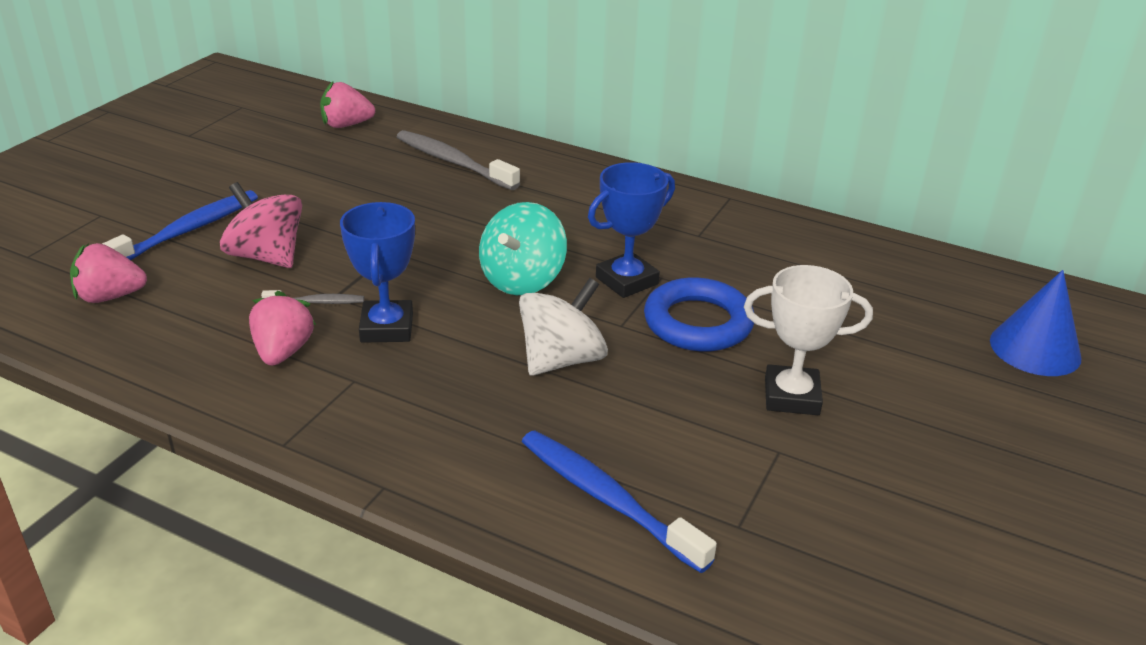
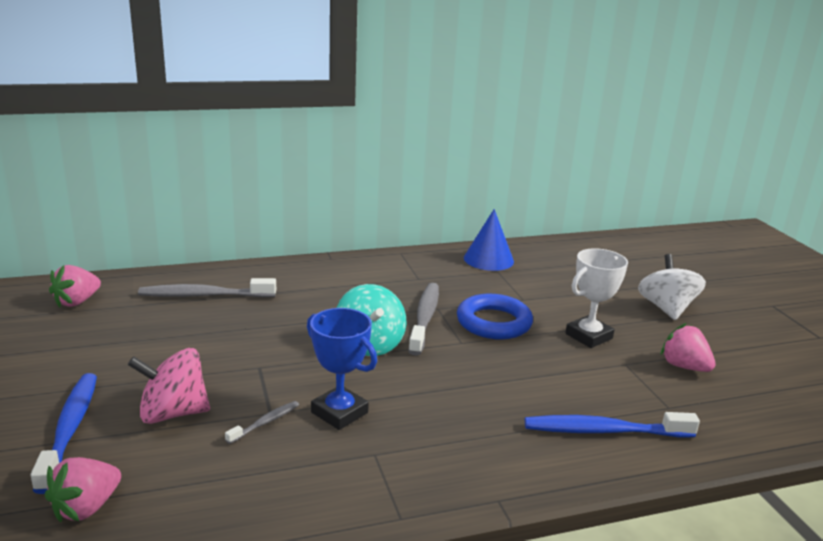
camera: 45 degrees left, 10 degrees down
(283, 352) = (298, 465): pink strawberry -> pink strawberry (684, 366)
(562, 359) = (465, 376): white spinning top -> white spinning top (666, 308)
(626, 281) = (425, 318): blue trophy -> grey toothbrush
(1035, 349) = (631, 268): blue cone -> blue cone (488, 259)

